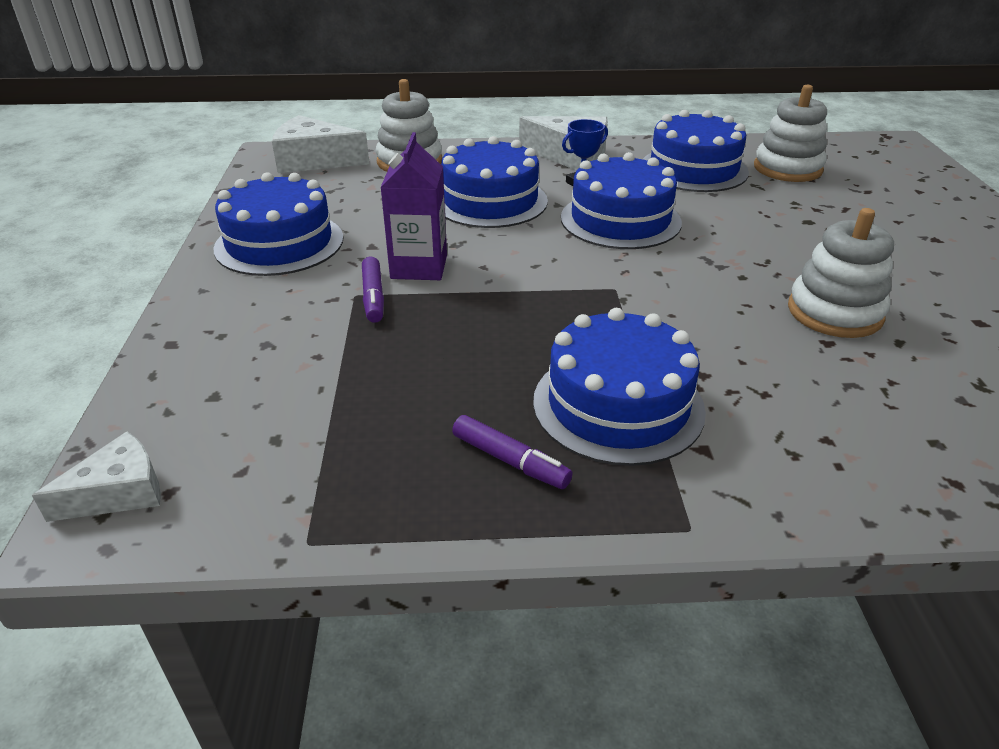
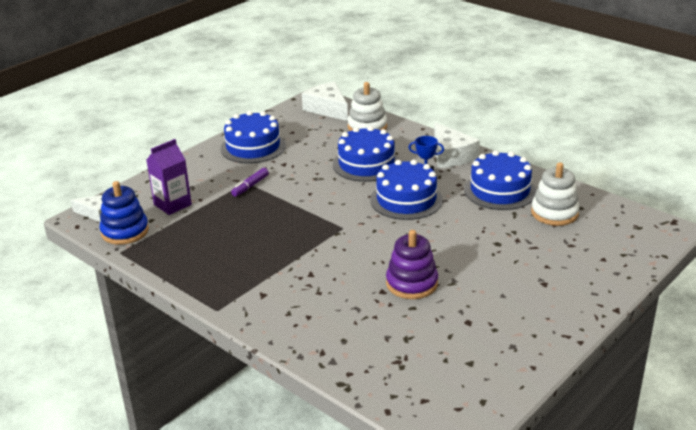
camera: 45 degrees right, 5 degrees down
(251, 493) = (125, 231): none -> blue stacking toy
(419, 267) = (285, 181): purple carton -> purple carton (172, 204)
(510, 460) = (201, 263): purple marker -> none
(618, 405) = (262, 267): blue cake -> none
(834, 312) = (411, 283): white stacking toy -> purple stacking toy

